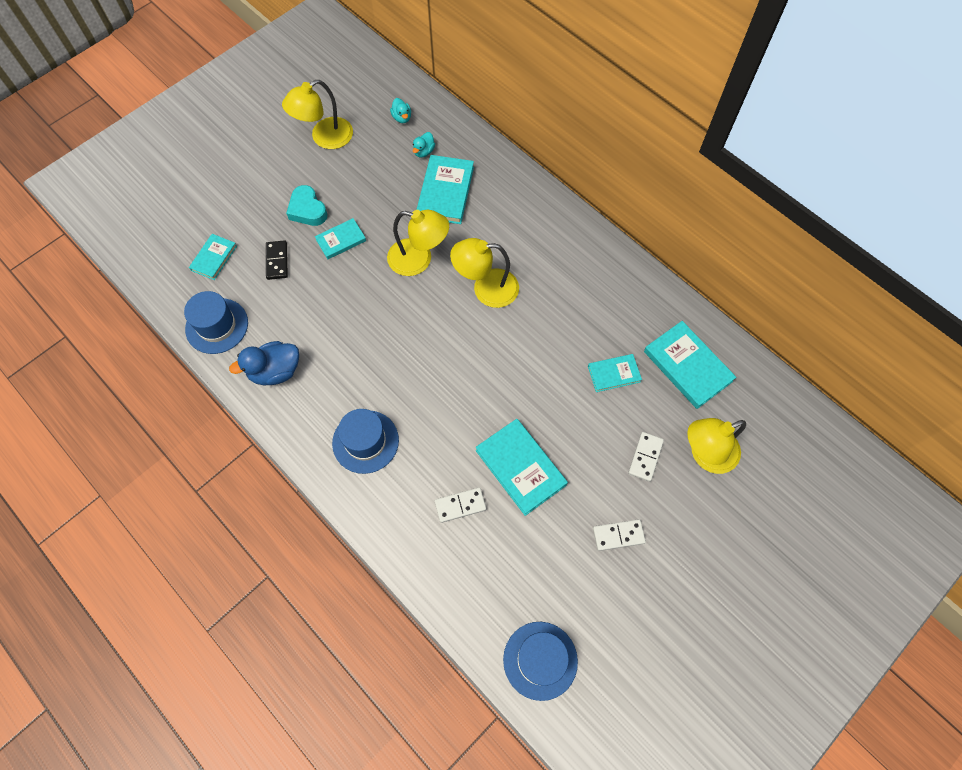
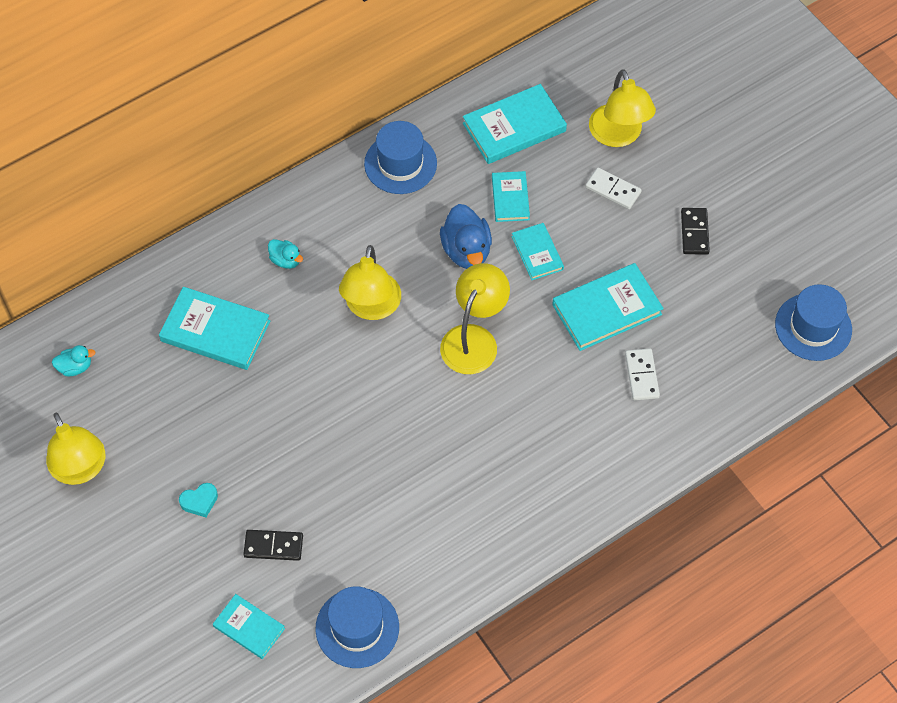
camera: 80 degrees left, 5 degrees down
(275, 371) = (438, 559): blue duck -> blue duck (466, 250)
(307, 210) = (199, 501): turquoise heart -> turquoise heart, size x0.63
(341, 240) = (259, 464): turquoise book -> turquoise book (537, 253)
(365, 441) = (550, 464): blue hat -> blue hat (400, 163)
(419, 259) = (312, 376): yellow lamp -> yellow lamp (474, 339)
(424, 151) = (142, 348): turquoise duck -> turquoise duck (286, 260)
(618, 535) = (694, 232): white domino -> black domino

